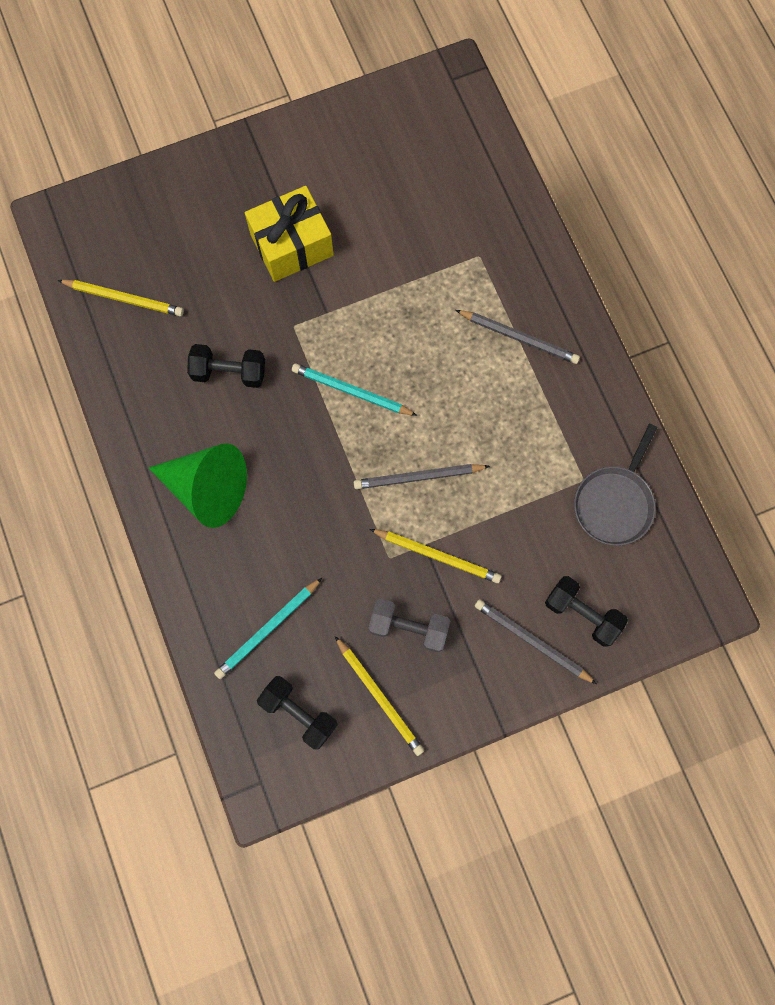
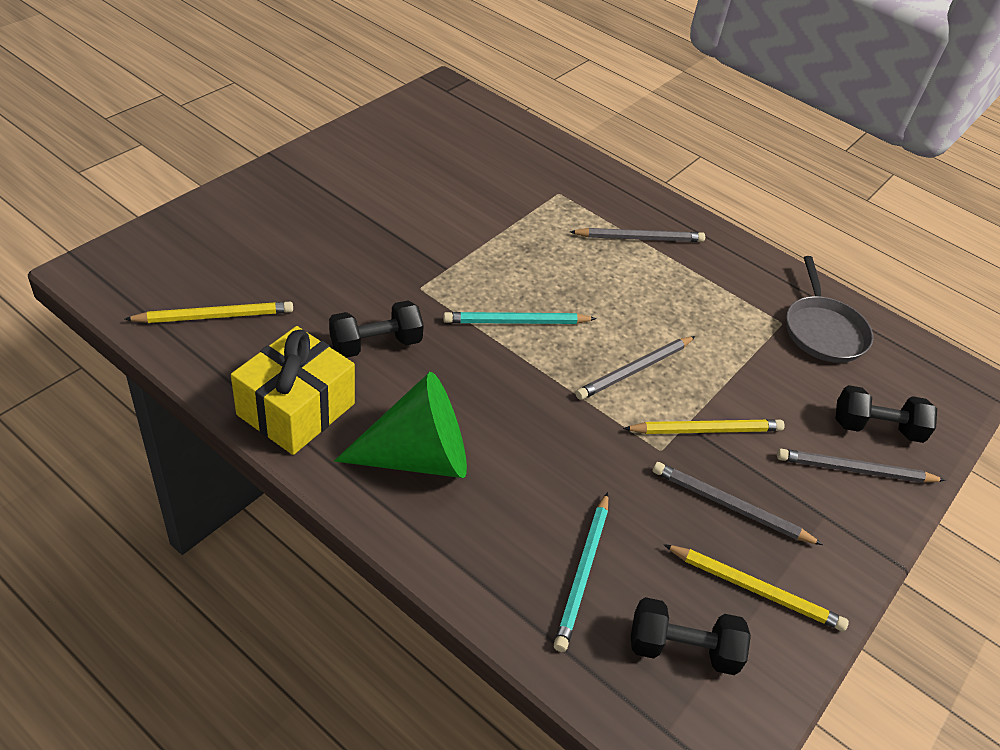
camera: 35 degrees left, 30 degrees down
(292, 245) = (376, 228): yellow gift -> yellow gift (296, 409)
(408, 627) = (730, 507): grey dumbbell -> grey pencil

